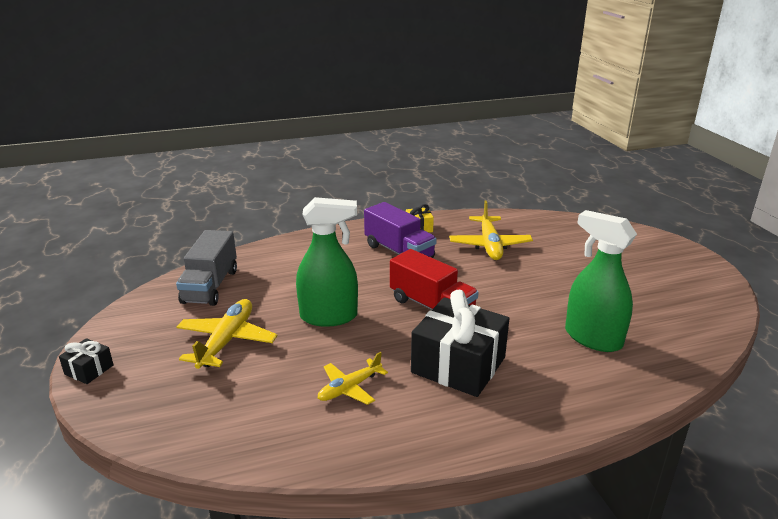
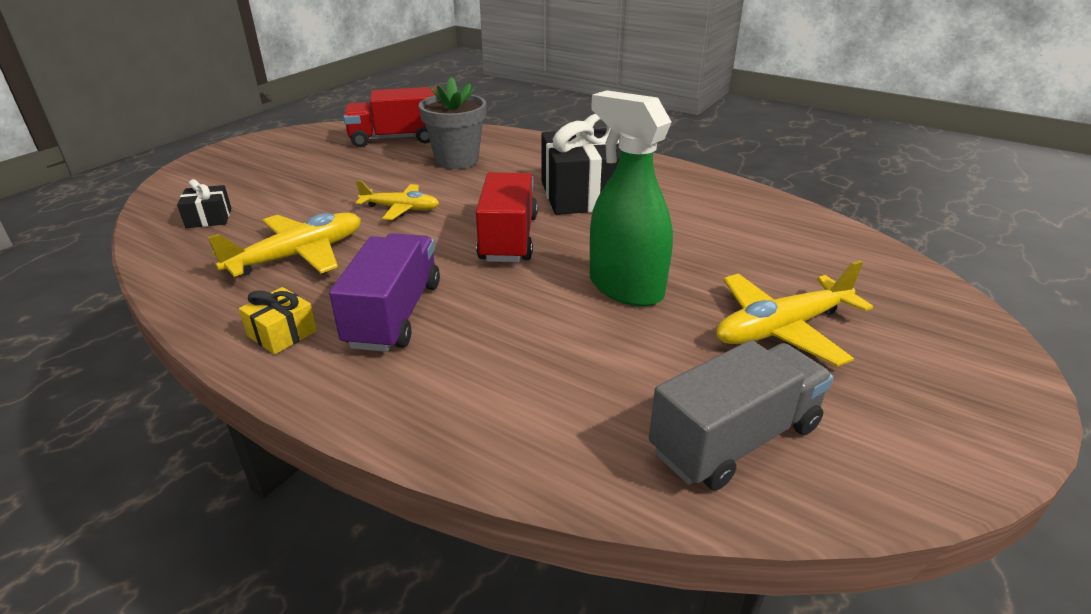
camera: 130 degrees left, 5 degrees up
(89, 370) = (1010, 395): black gift -> black gift (209, 218)
(349, 388) = (698, 225): yellow plane -> yellow plane (401, 208)
(592, 338) = (457, 160): green spray bottle -> grey flower pot
(675, 328) = (395, 139): none -> red truck

